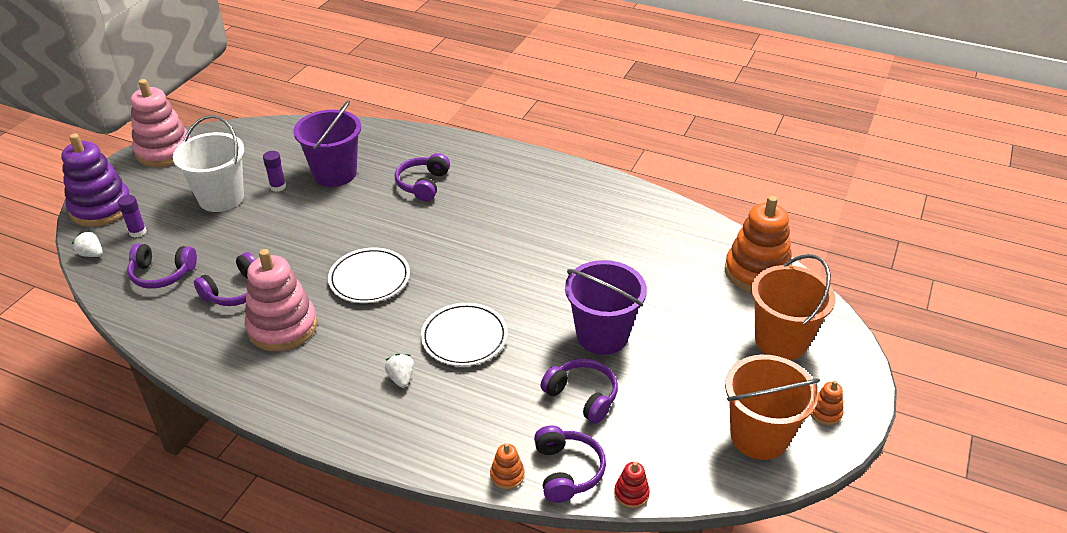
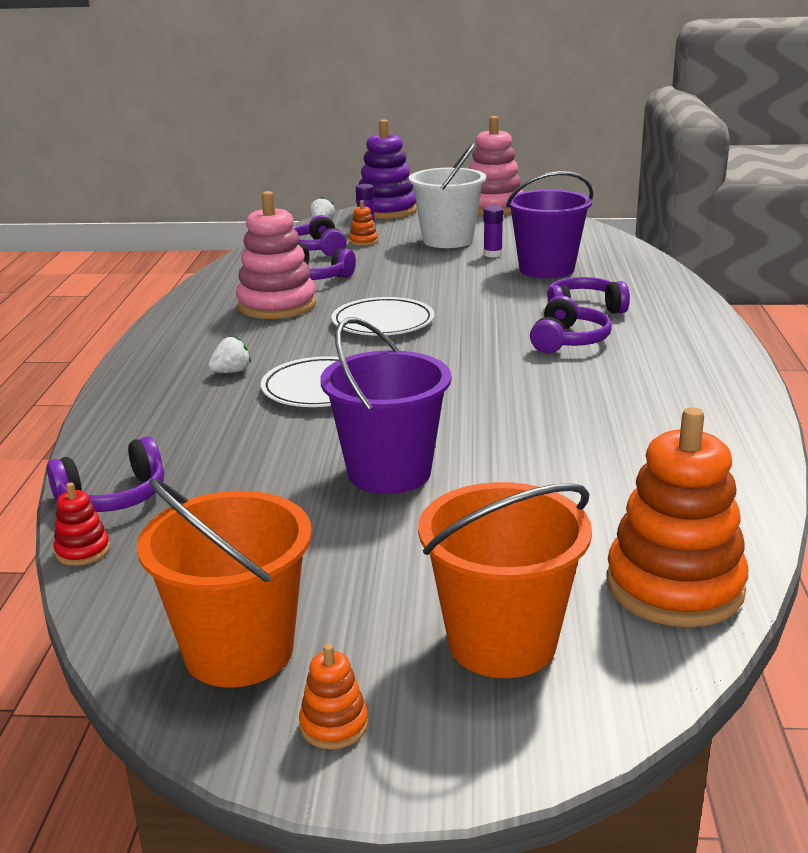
camera: 70 degrees right, 15 degrees down
(507, 475) = (96, 460): orange stacking toy -> orange stacking toy (363, 241)
(582, 396) = (257, 481): purple headphones -> purple headphones (568, 340)

